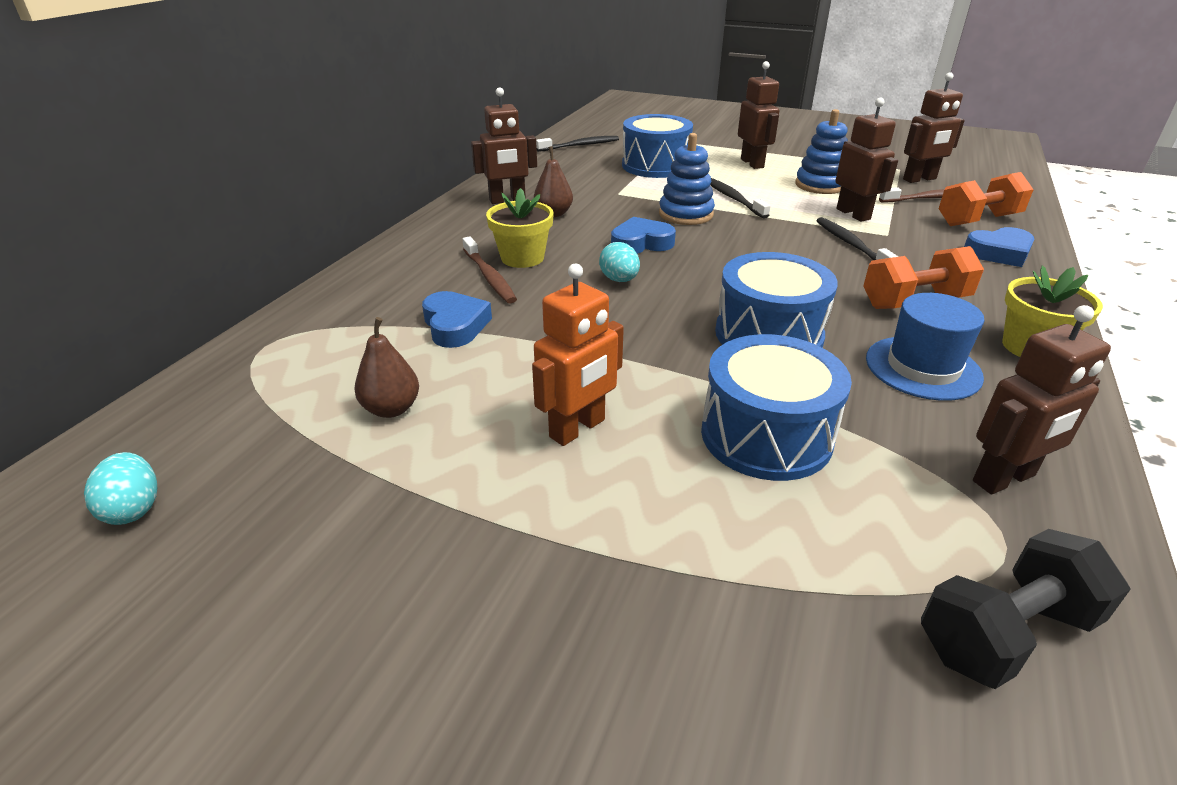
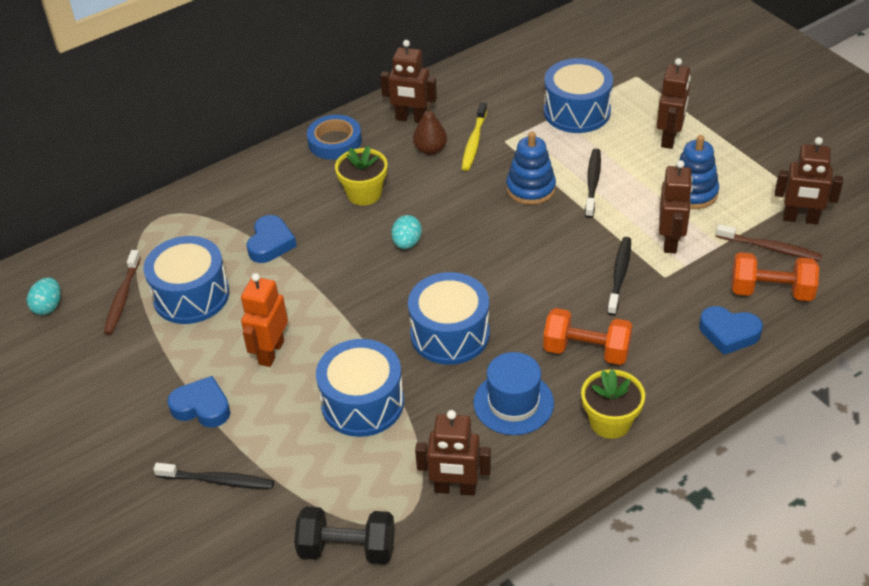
camera: 35 degrees right, 10 degrees up
(391, 409) = (191, 295): brown pear -> blue drum
(442, 231) = (335, 142): none -> blue tape
(489, 277) = (326, 205): brown toothbrush -> brown toothbrush (122, 298)
(578, 429) = (271, 352): orange robot -> orange robot turned 120 degrees clockwise
(580, 145) = (542, 56): black toothbrush -> black toothbrush (218, 481)
(590, 200) = (474, 142): none -> yellow toothbrush
(641, 243) = (461, 210): blue heart -> blue heart (202, 407)

